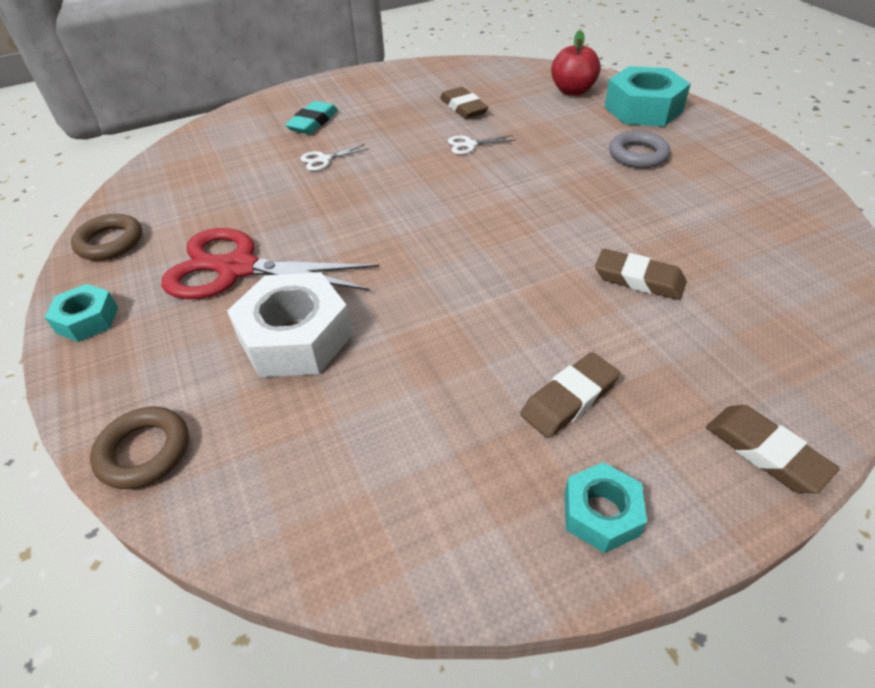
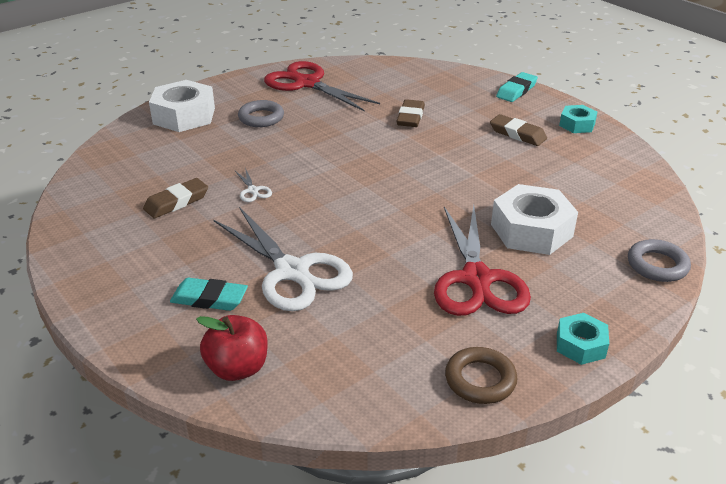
camera: 105 degrees left, 10 degrees down
(144, 451) = (657, 265): brown ring -> grey ring
(324, 160) = (292, 271): white scissors -> white scissors, size x2.48
(572, 91) = (145, 147): red apple -> red apple (237, 368)
(643, 109) = (184, 116): turquoise nut -> white nut
(749, 194) = (307, 83): none -> red scissors
(765, 452) = (516, 91): brown eraser -> turquoise eraser

